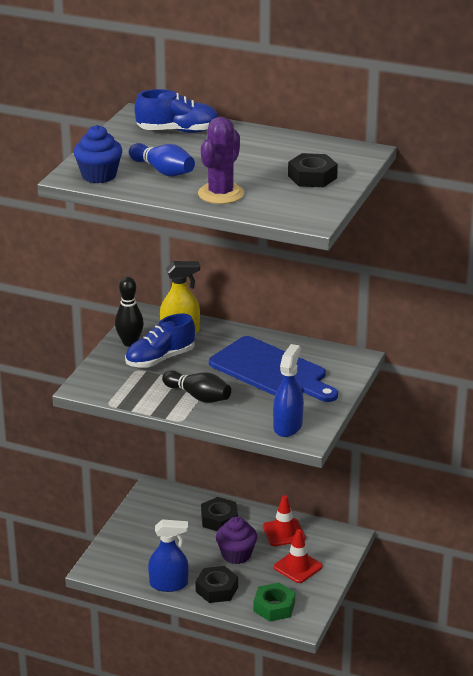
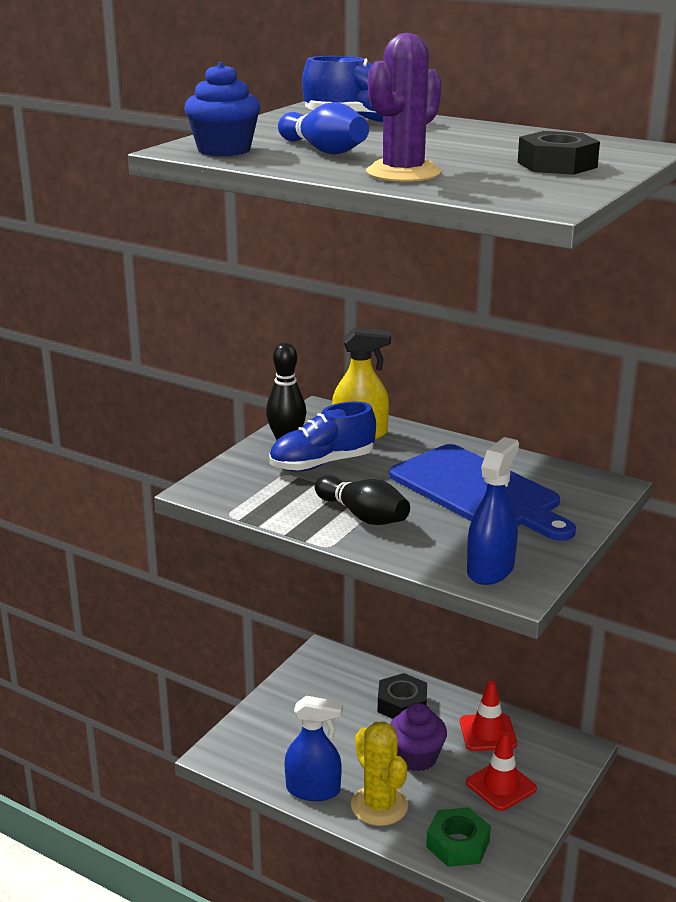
camera: 10 degrees right, 5 degrees down
(216, 589) = (379, 806): black nut -> yellow cactus

